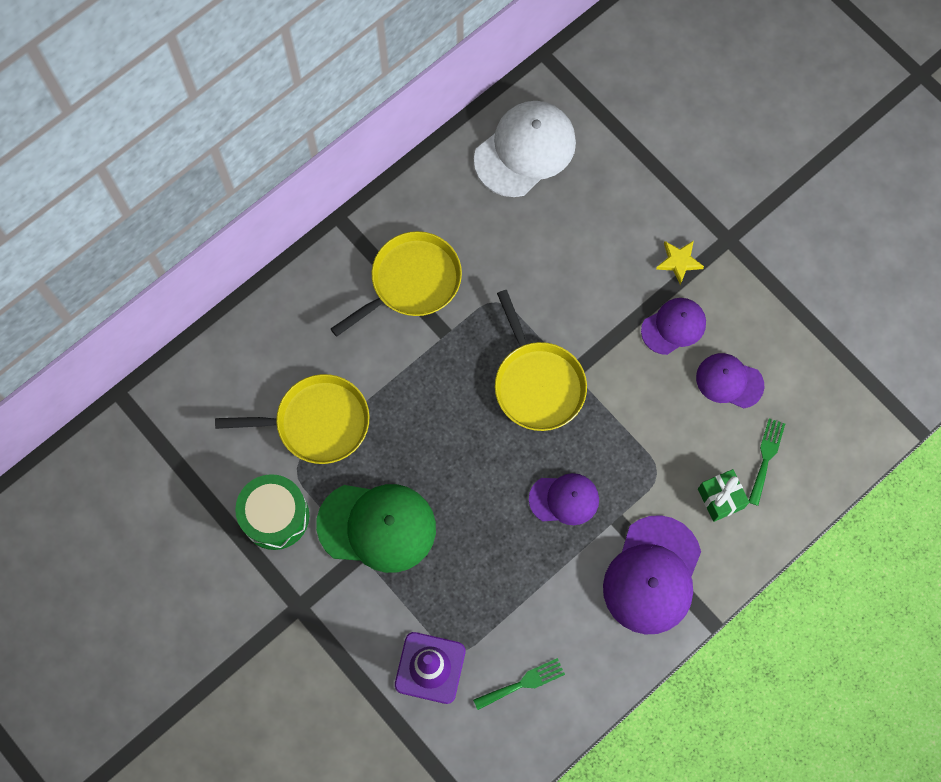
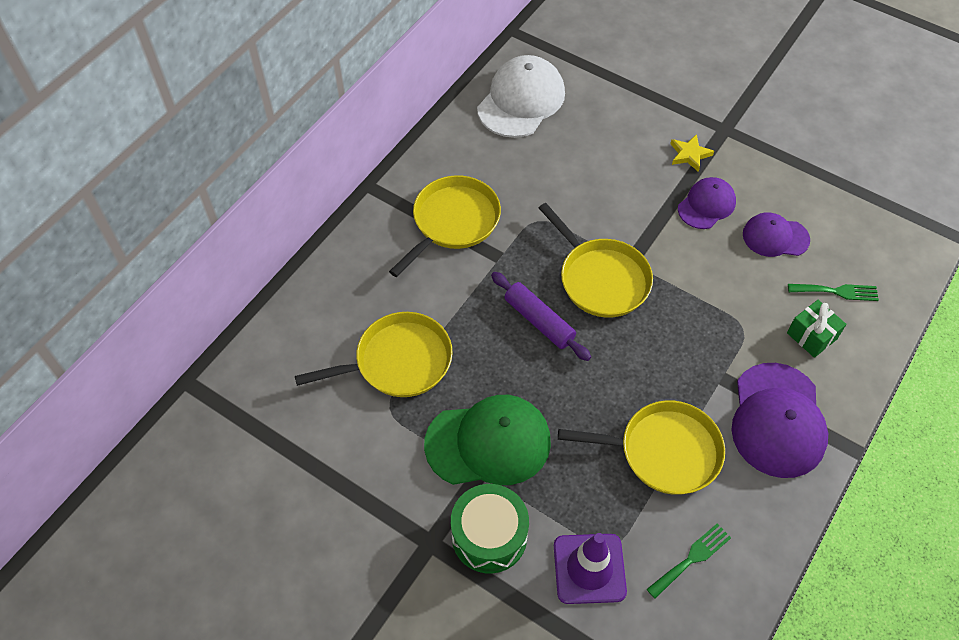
camera: 15 degrees left, 15 degrees down
(275, 516) = (380, 459): green drum -> green drum (489, 536)
(462, 414) = (539, 321): none -> purple rolling pin
(534, 577) = (663, 451): none -> yellow pan
(564, 499) = (665, 372): purple cap -> none
(766, 458) = (837, 291): green fork -> green fork turned 90 degrees clockwise

